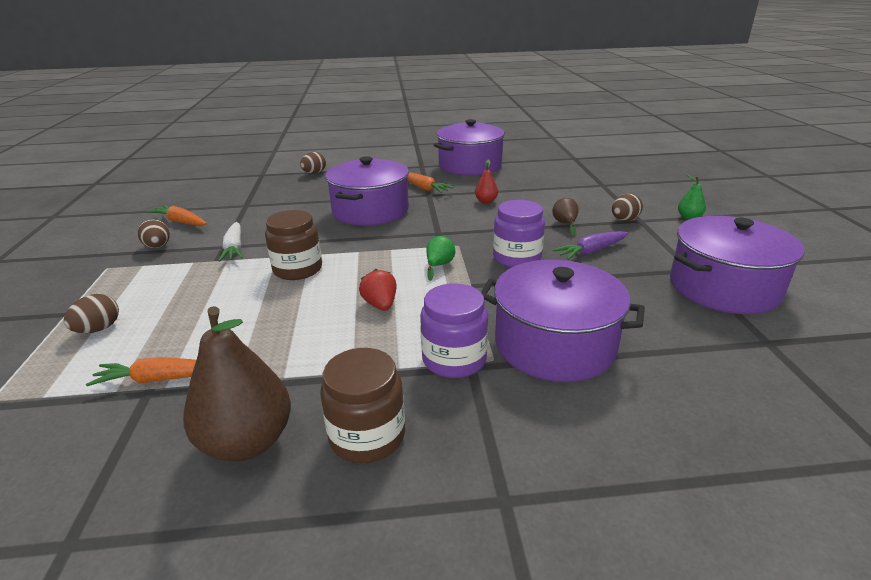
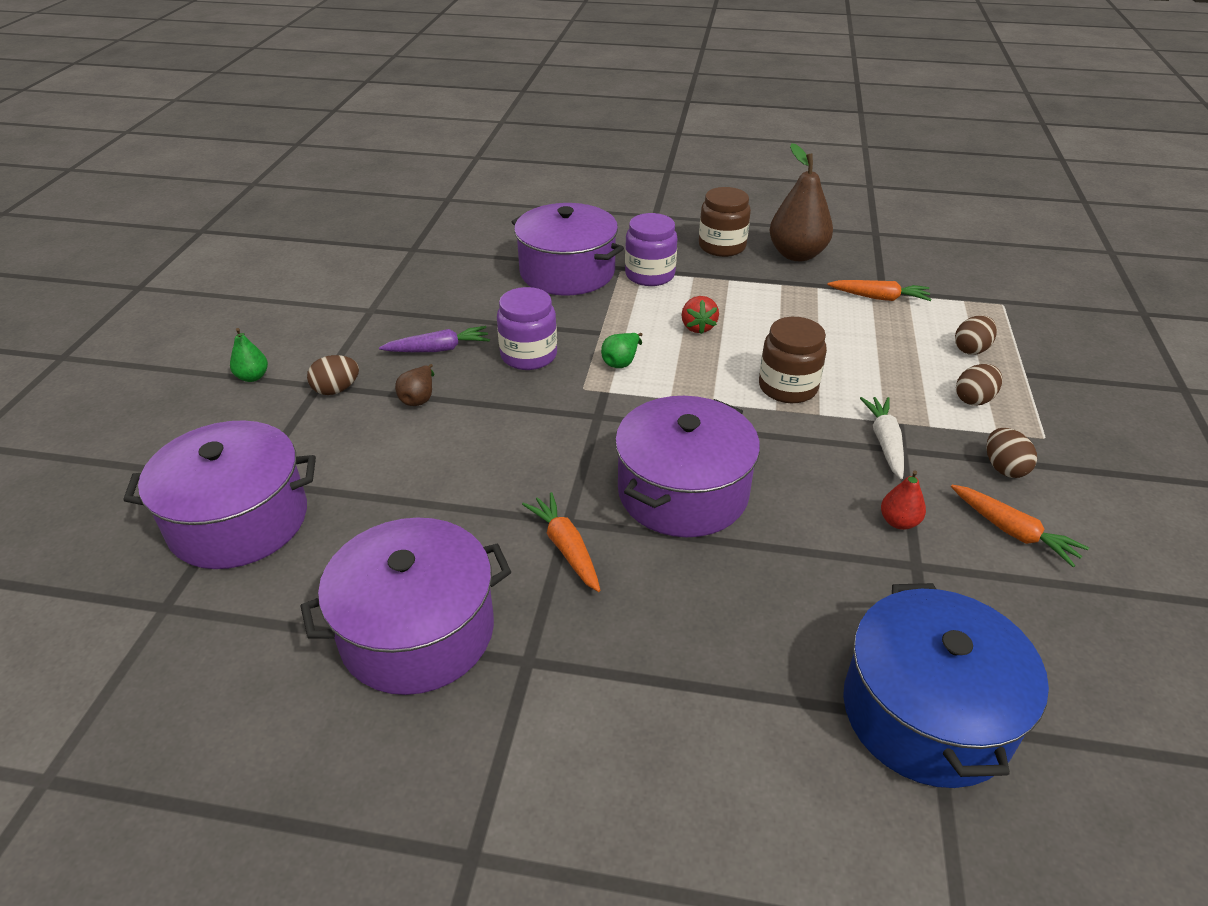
camera: 165 degrees left, 10 degrees up
(264, 175) = (926, 712): none -> blue pot
(314, 173) = (797, 690): brown egg -> brown egg (974, 399)
(486, 201) = (483, 476): red pear -> red pear (899, 522)
(723, 287) = (372, 289): purple pot -> purple pot (238, 520)

